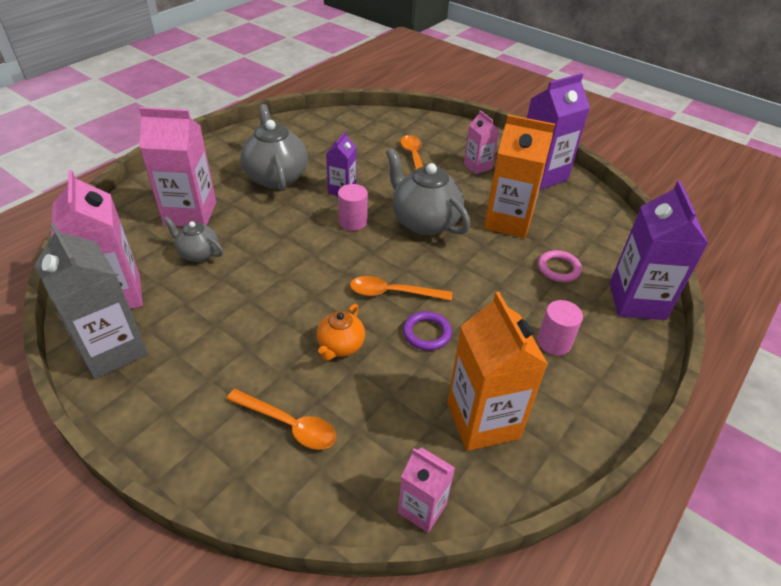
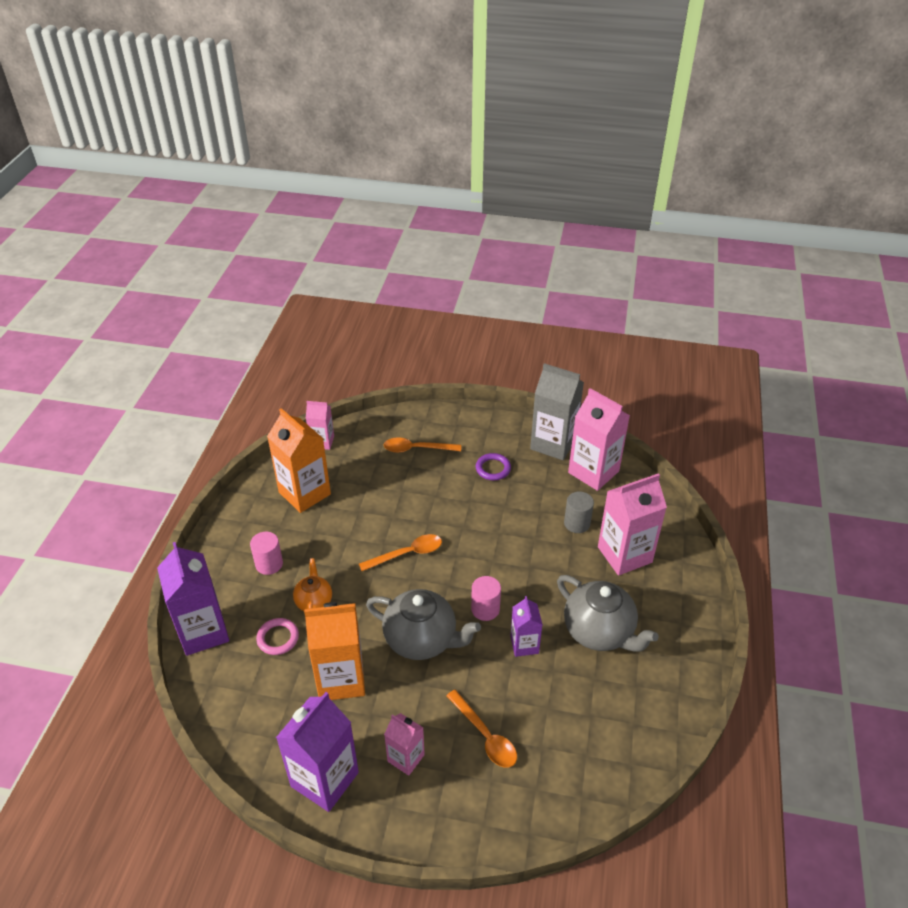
camera: 155 degrees right, 0 degrees up
(198, 253) = (577, 523): grey teapot -> grey cylinder
(340, 346) = (418, 500): orange teapot -> orange teapot (314, 601)
(427, 333) = (365, 533): purple ring -> purple ring (493, 468)

